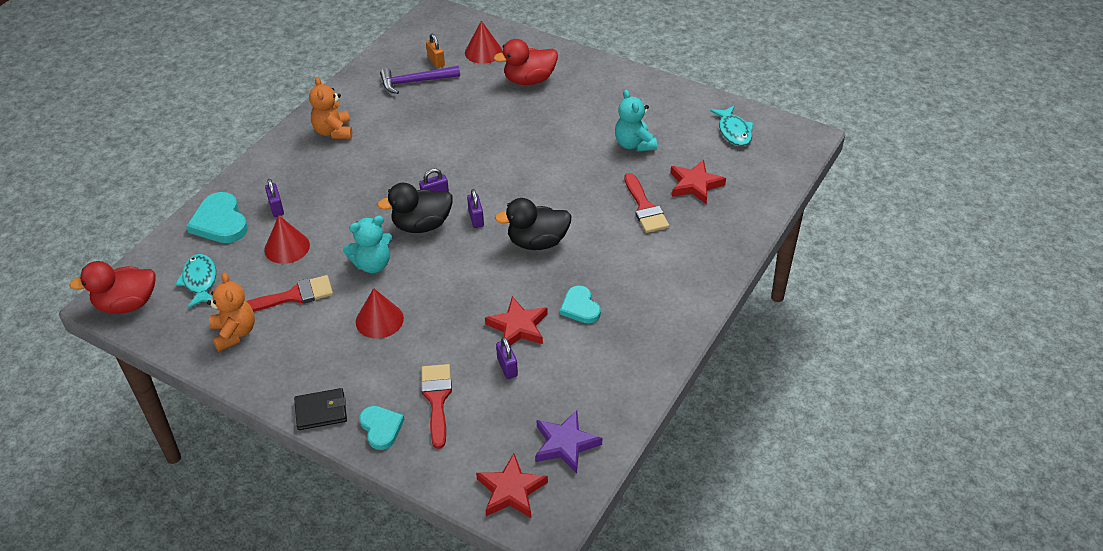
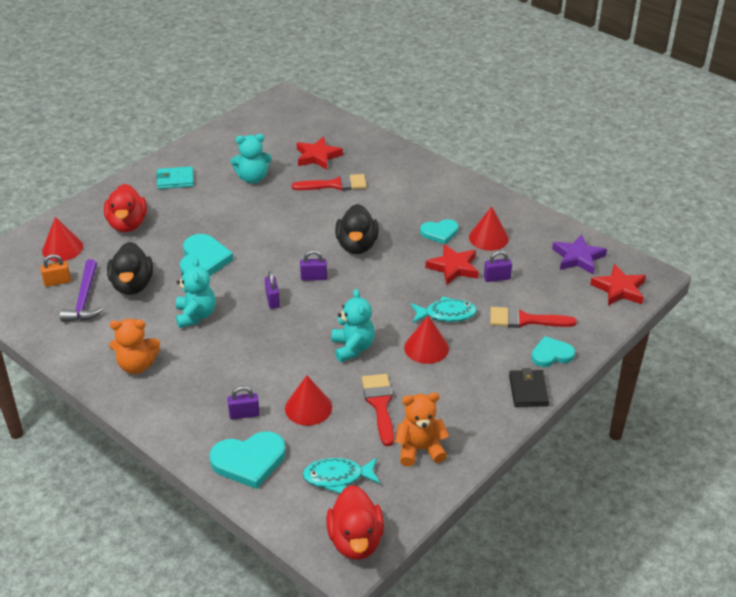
camera: 80 degrees left, 5 degrees down
(404, 151) = (196, 315): none -> turquoise teddy bear
(422, 225) = (310, 312): black duck -> black duck (132, 285)
(487, 139) = (203, 260): none -> turquoise heart
(582, 352) = (488, 238): none -> red cone
(611, 93) = (175, 180): none -> turquoise wallet
(734, 131) = (261, 128): turquoise fish -> turquoise fish (446, 314)

